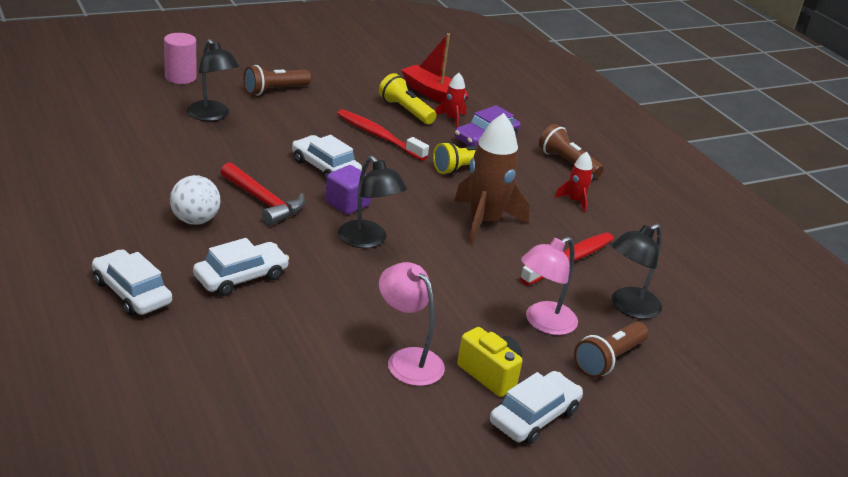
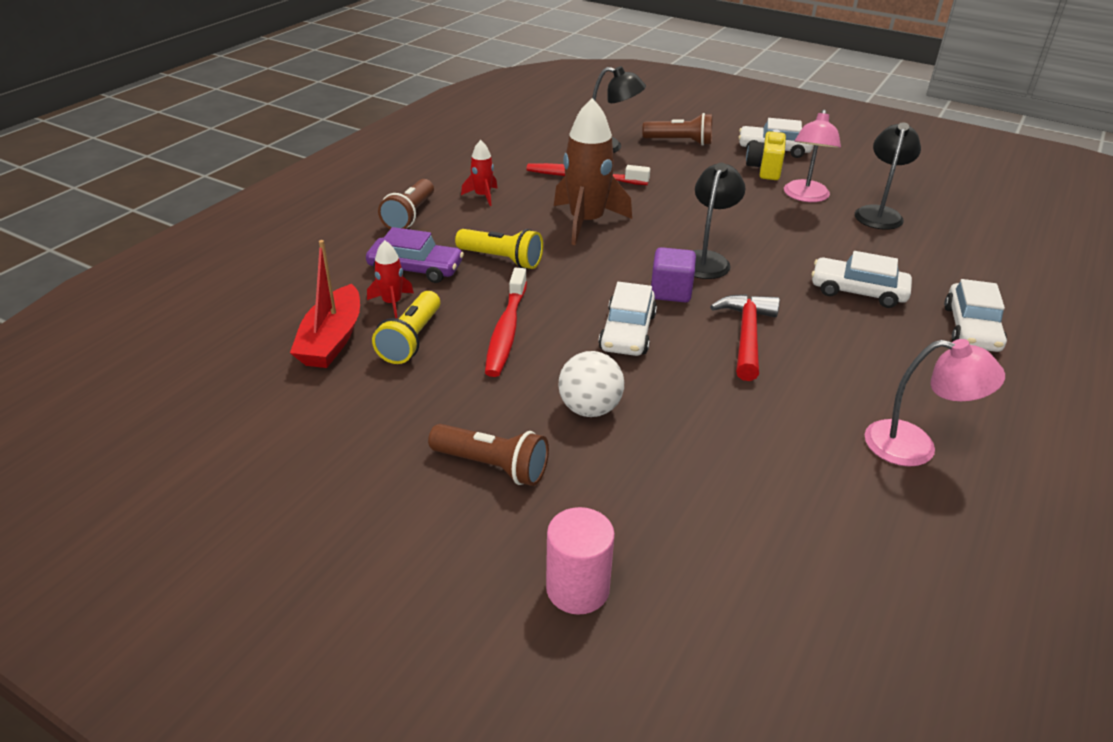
camera: 120 degrees left, 5 degrees up
(195, 220) = (841, 355): white ball -> white ball (589, 409)
(212, 116) = (642, 475): black lamp -> black lamp (879, 213)
(543, 323) = (681, 168): pink lamp -> pink lamp (915, 446)

